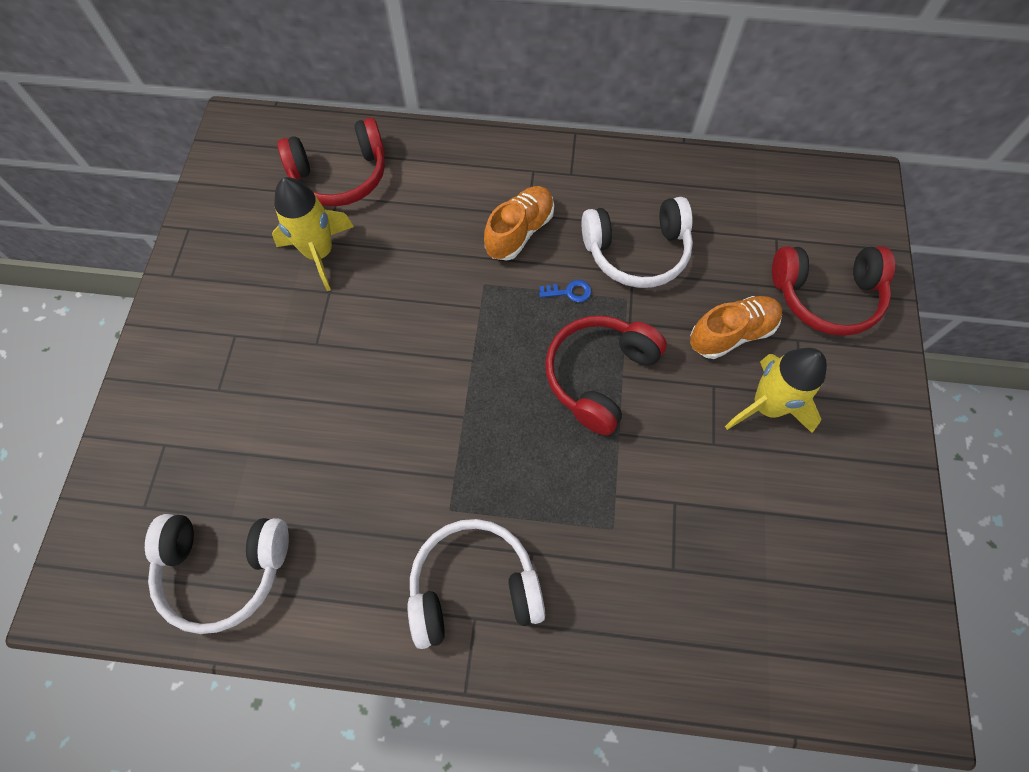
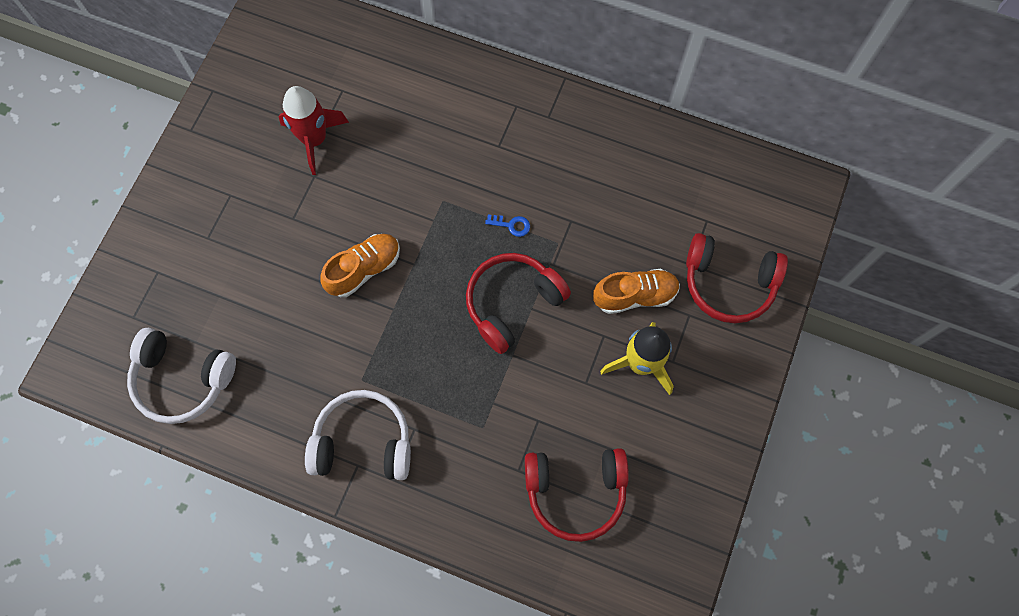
camera: 15 degrees right, 5 degrees up
(319, 253) = (314, 140): yellow rocket -> red rocket
(340, 175) = (349, 71): red headphones -> red headphones (575, 491)
(519, 232) = (486, 161): orange shoe -> orange shoe (364, 269)
(637, 251) = (581, 203): white headphones -> none

